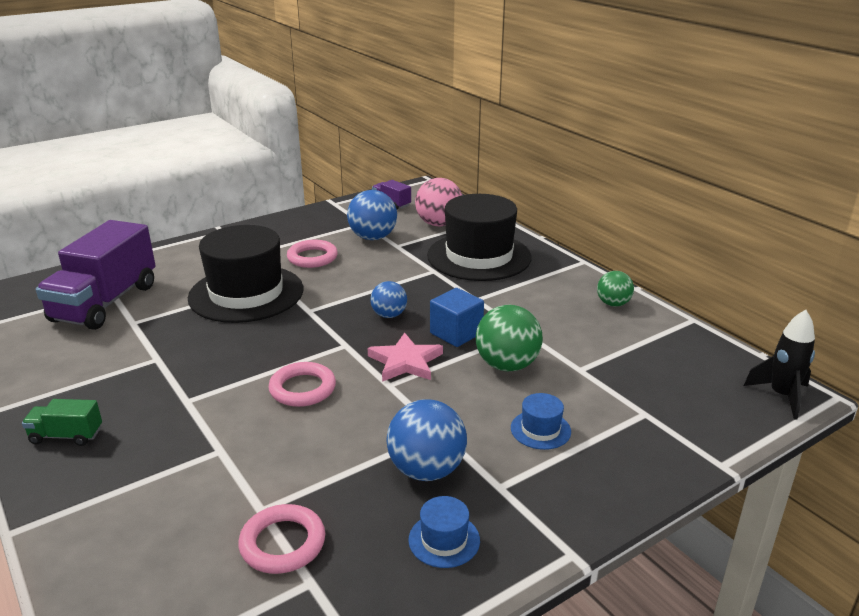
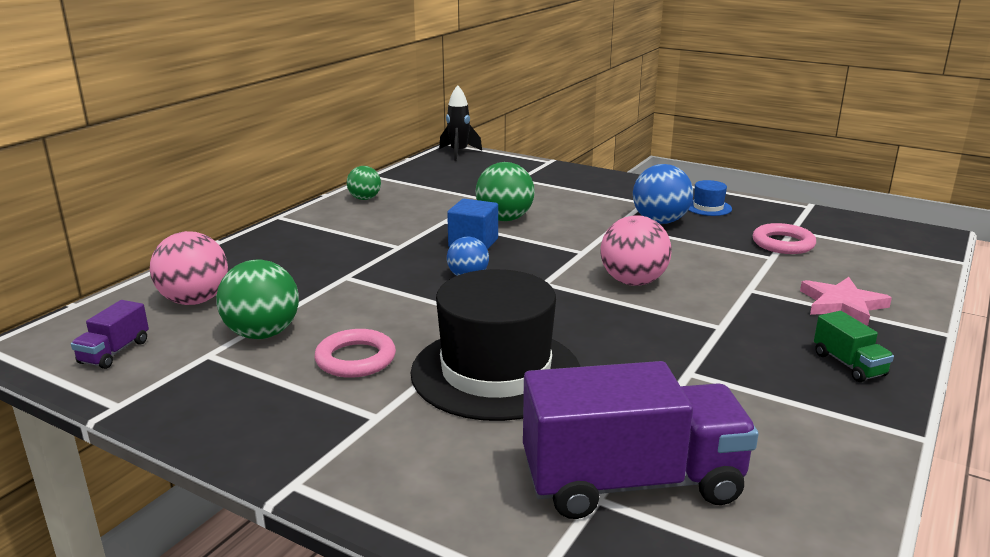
camera: 115 degrees left, 5 degrees down
(302, 389) = (633, 282): pink ring -> pink ball
(373, 237) = (262, 334): blue ball -> green ball
(405, 362) = (542, 253): pink star -> pink star (842, 304)
(479, 256) = (292, 261): black hat -> none
(540, 430) = (573, 200): blue hat -> none

